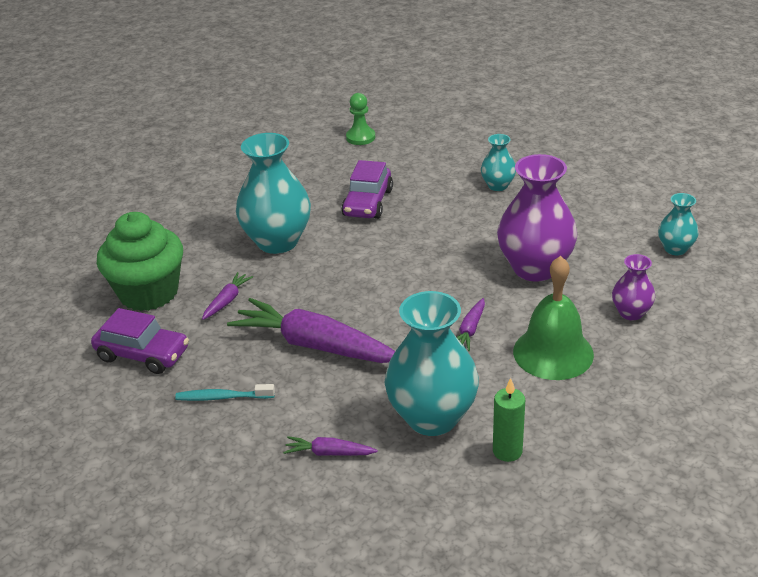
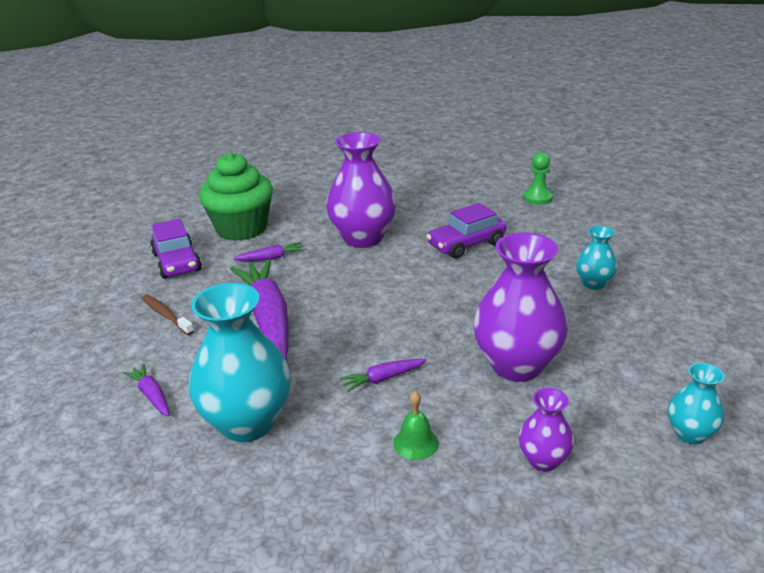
camera: 45 degrees right, 5 degrees down
(222, 397) = (166, 315): turquoise toothbrush -> brown toothbrush
(277, 241) = (363, 238): turquoise vase -> purple vase
(507, 451) = (248, 492): green candle -> none
(553, 352) = (416, 443): green bell -> green bell, size x0.48

